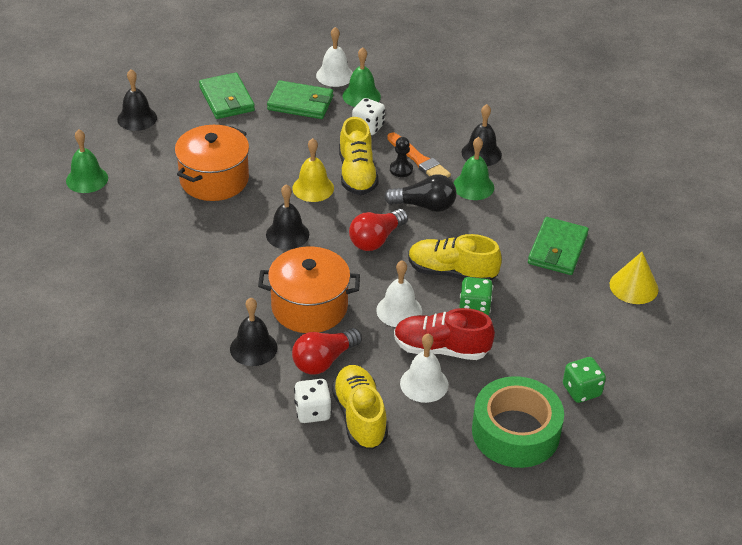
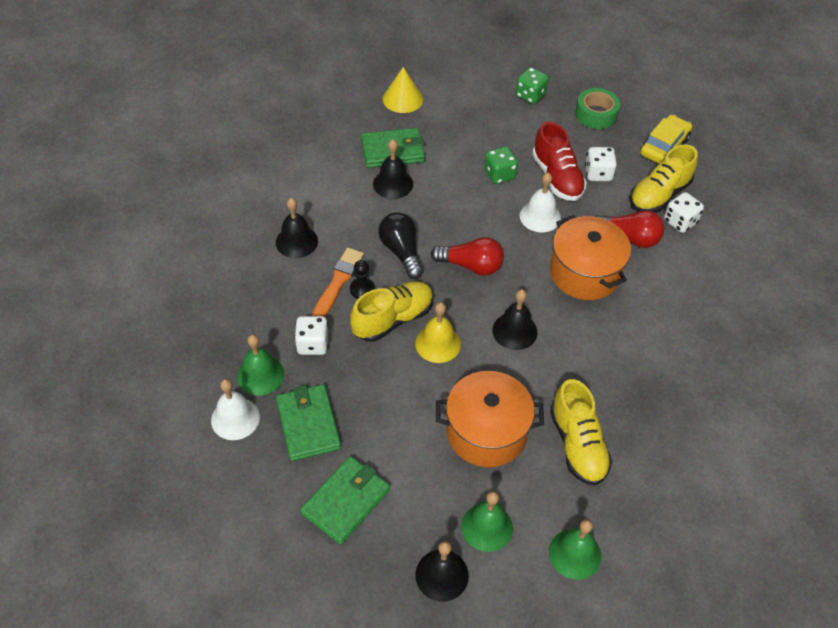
camera: 120 degrees left, 10 degrees up
(253, 348) = (657, 286): black bell -> black bell (393, 184)
(424, 384) = (598, 174): white bell -> white dice
(425, 464) = (664, 146): none -> yellow car
(452, 272) = (471, 202): yellow shoe -> yellow shoe (577, 445)
(473, 186) = (350, 229): green bell -> green bell (487, 527)
(515, 432) = (596, 114): green tape -> green tape, size x0.63

